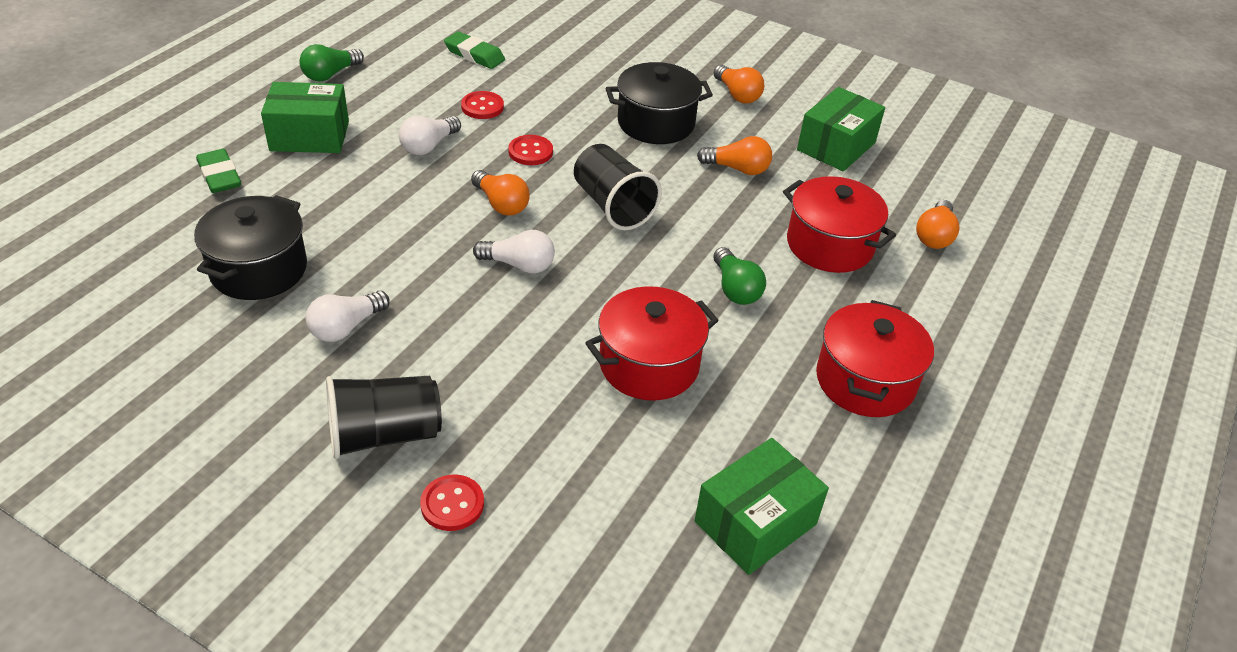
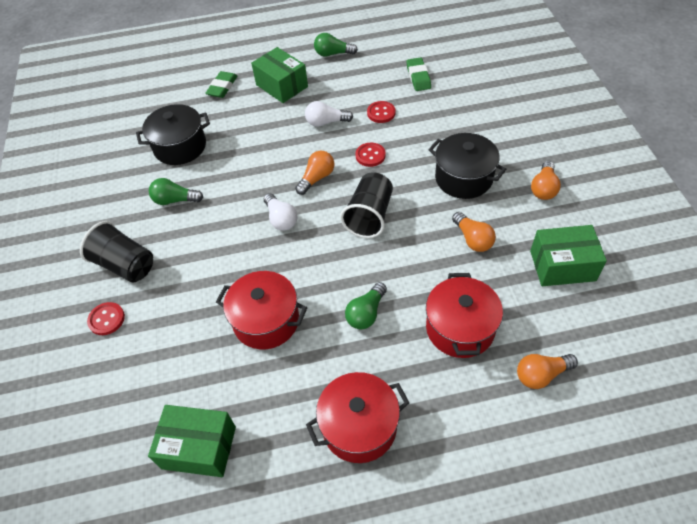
camera: 55 degrees right, 10 degrees up
(346, 327) = (175, 200): white light bulb -> green light bulb
(501, 204) = (317, 178): orange light bulb -> orange light bulb turned 150 degrees counterclockwise

